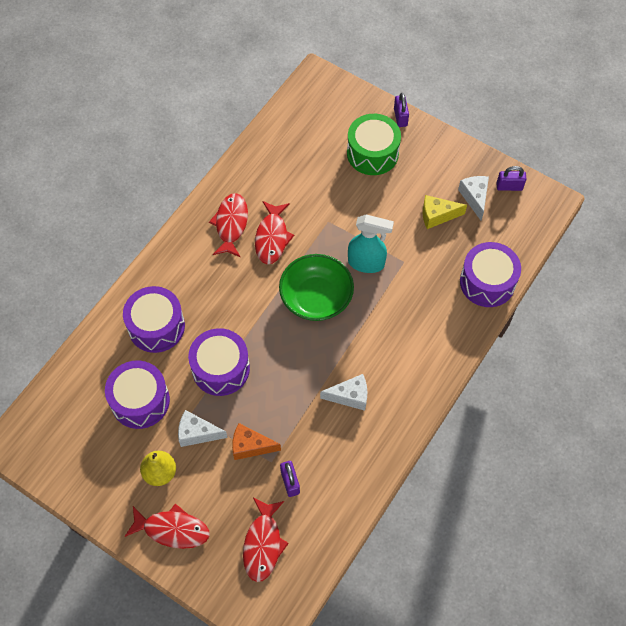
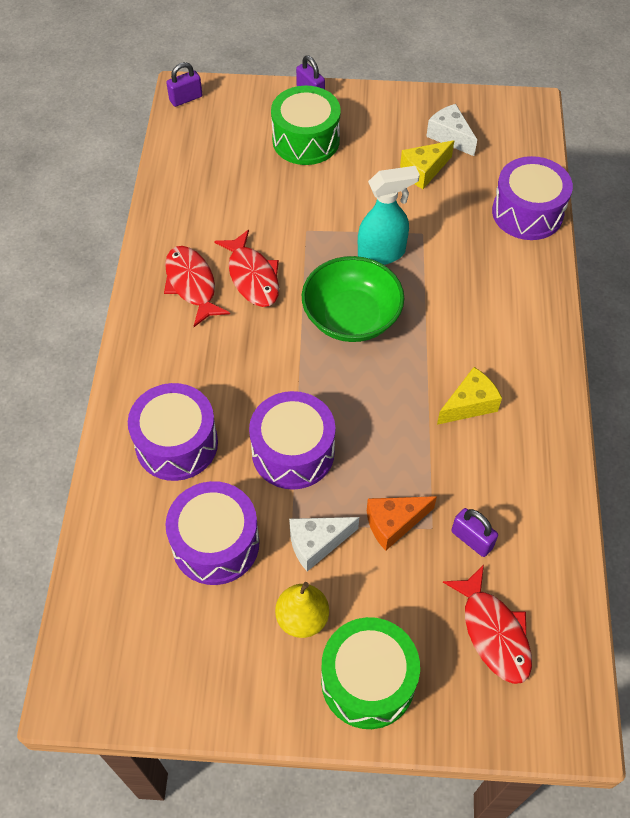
camera: 30 degrees left, 5 degrees down
(172, 529) = (368, 681): red fish -> green drum
(350, 396) = (469, 404): white cheese -> yellow cheese
(509, 186) = (477, 110): purple padlock -> purple padlock (186, 98)

